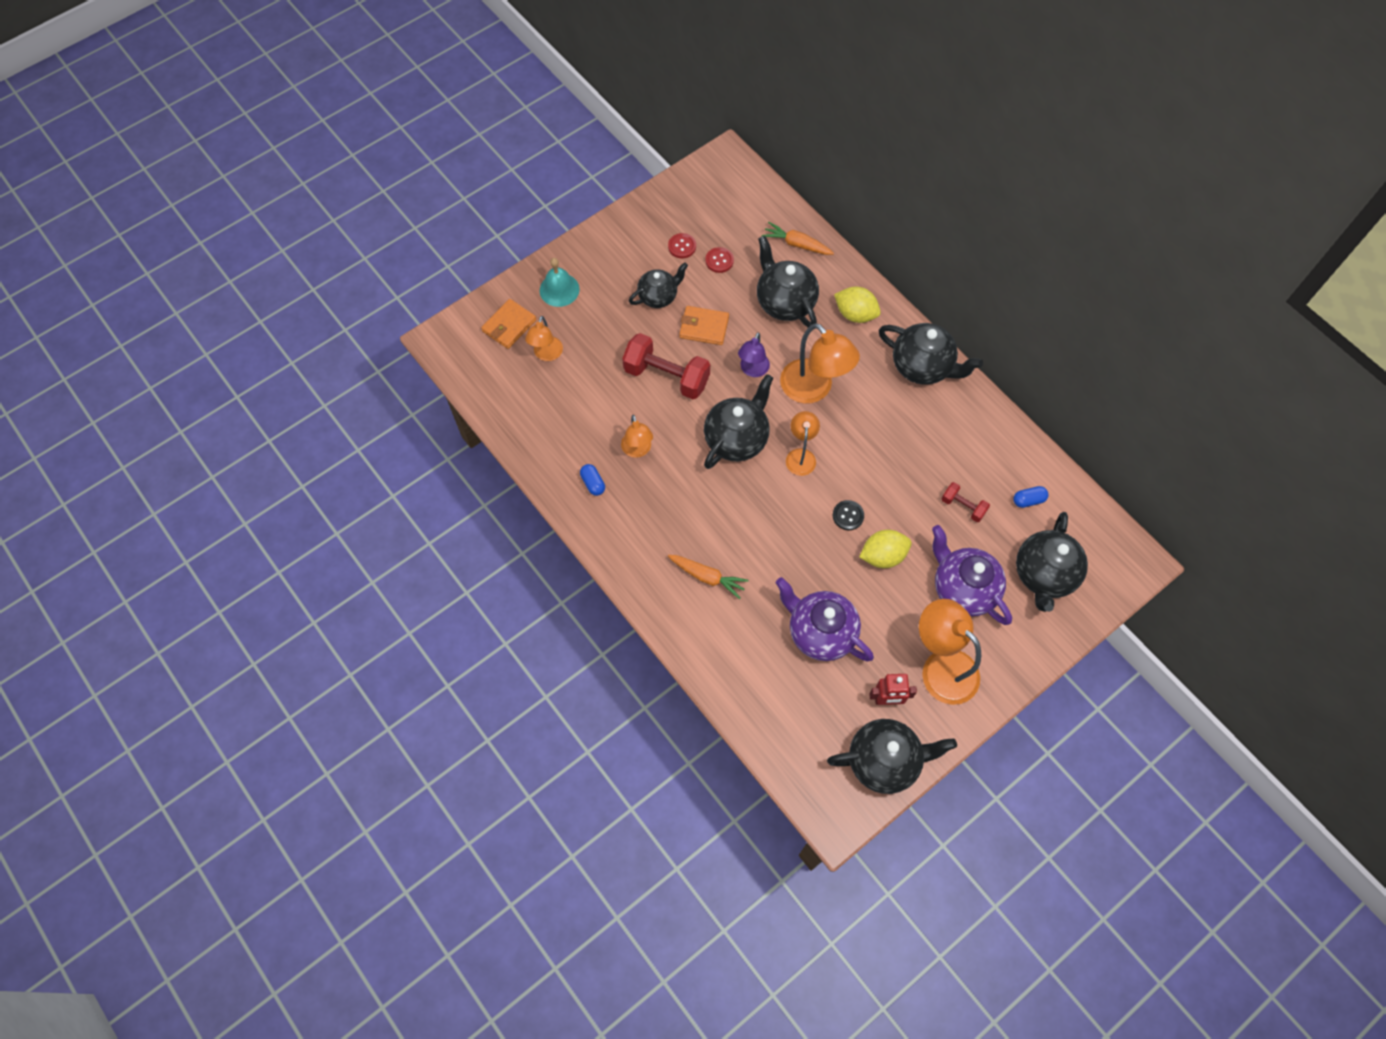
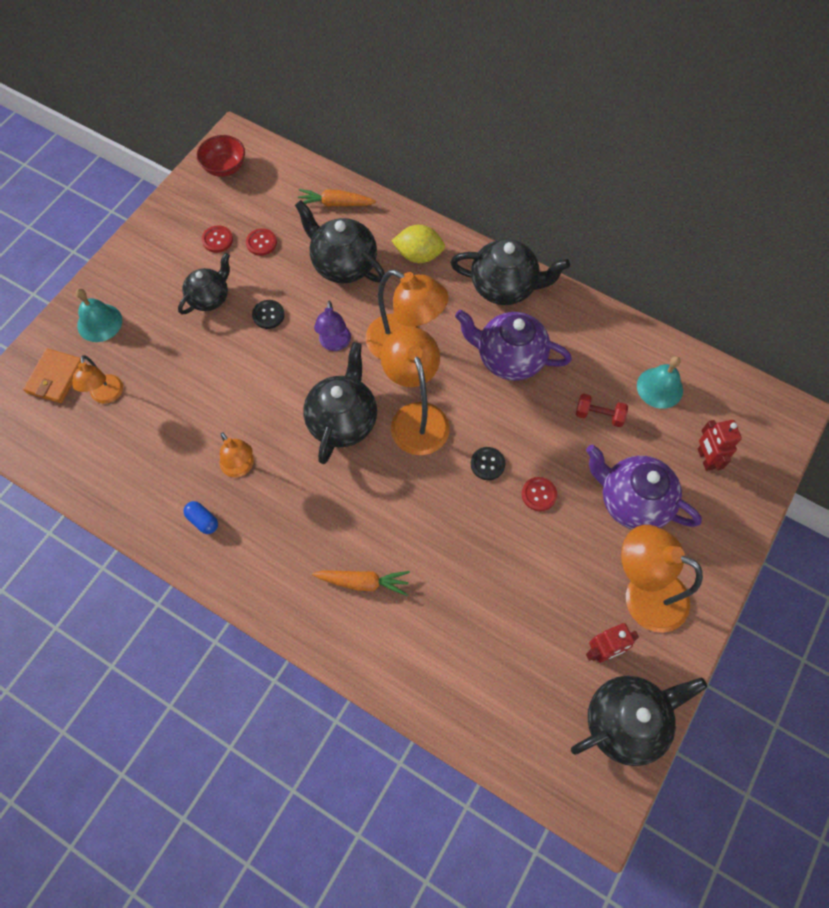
camera: 20 degrees left, 0 degrees up
(666, 376) = (246, 378): red dumbbell -> none
(704, 327) = (268, 315): orange wallet -> black button
(709, 181) = (225, 167): none -> red bowl
(801, 456) = (416, 417): orange lamp -> orange lamp, size x1.75
(820, 632) = (505, 601): purple teapot -> purple teapot (509, 358)
(883, 556) = (539, 494): yellow lemon -> red button
(1028, 500) = (659, 387): blue capsule -> turquoise bell
(1044, 575) = (705, 459): black teapot -> red robot

